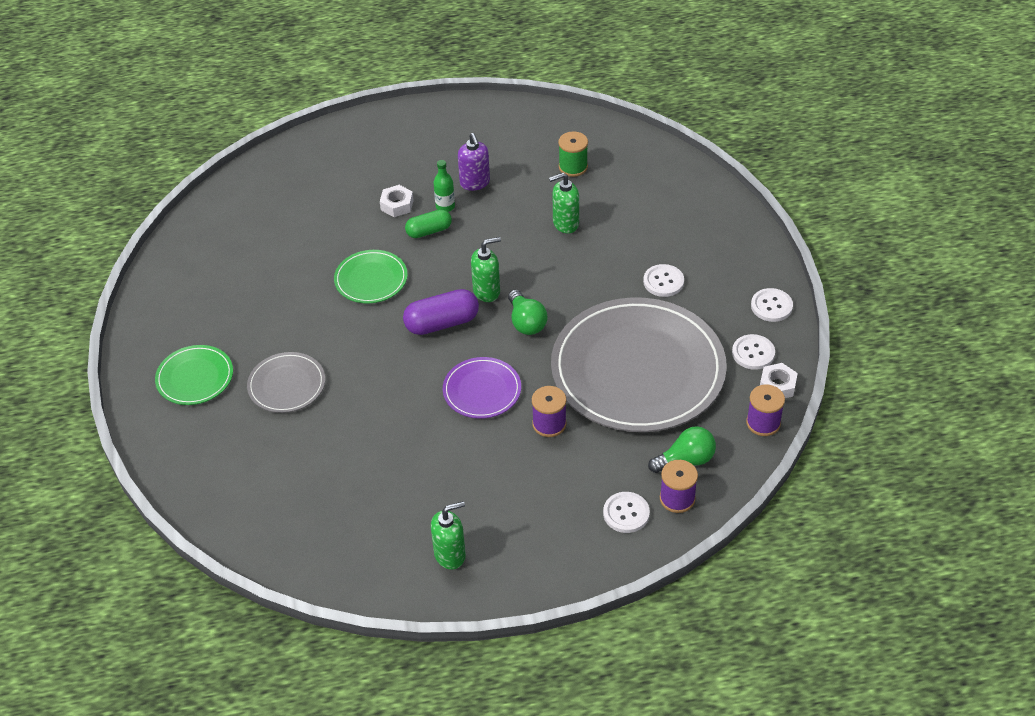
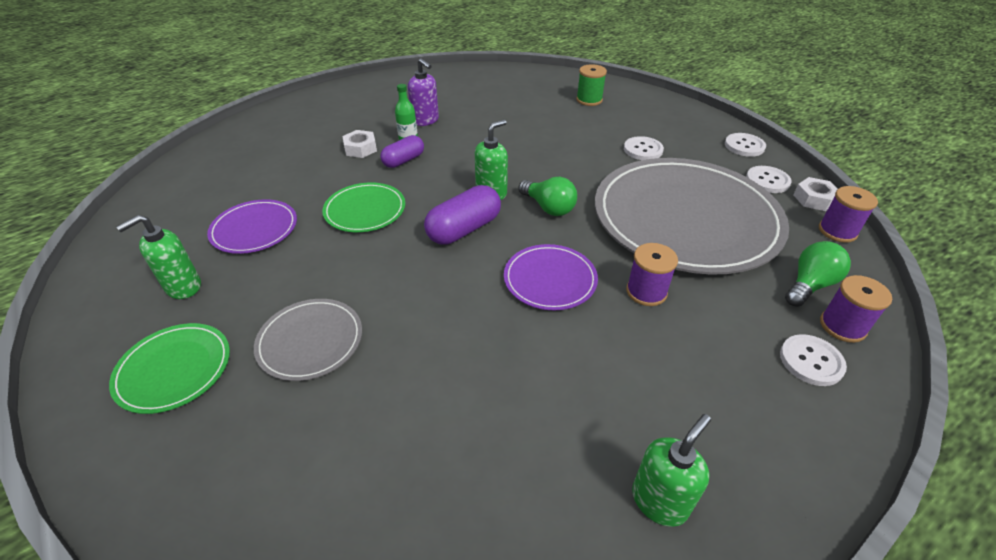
camera: 25 degrees left, 5 degrees down
(277, 273) = (254, 229): none -> purple plate
(429, 231) = (403, 160): green capsule -> purple capsule
(565, 224) = (525, 130): green soap dispenser -> green soap dispenser (183, 287)
(573, 167) = (502, 96): green spool -> green spool (589, 100)

